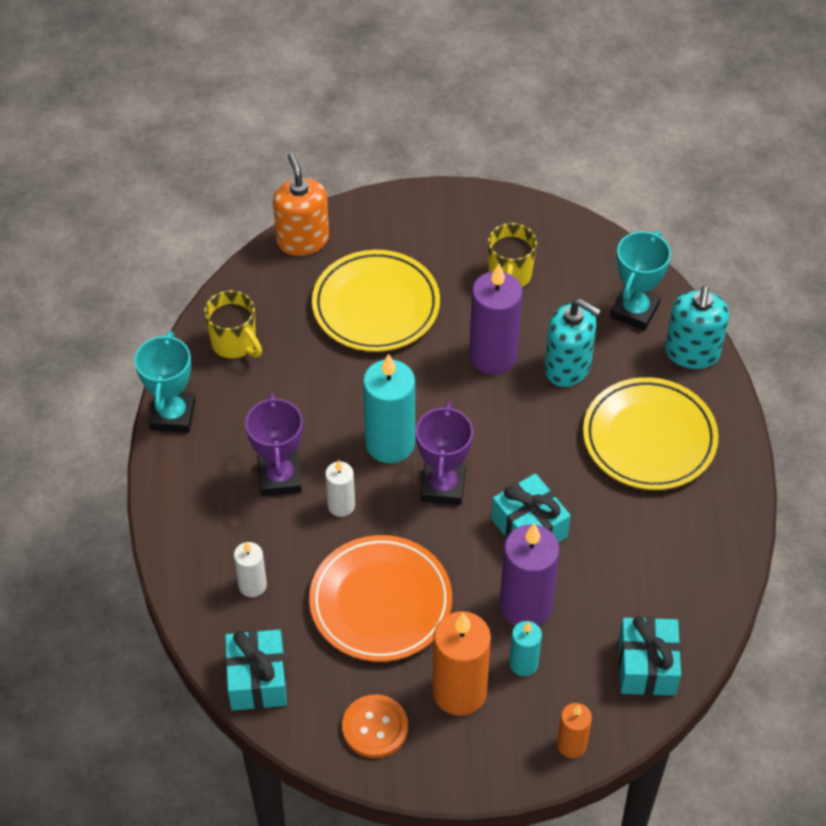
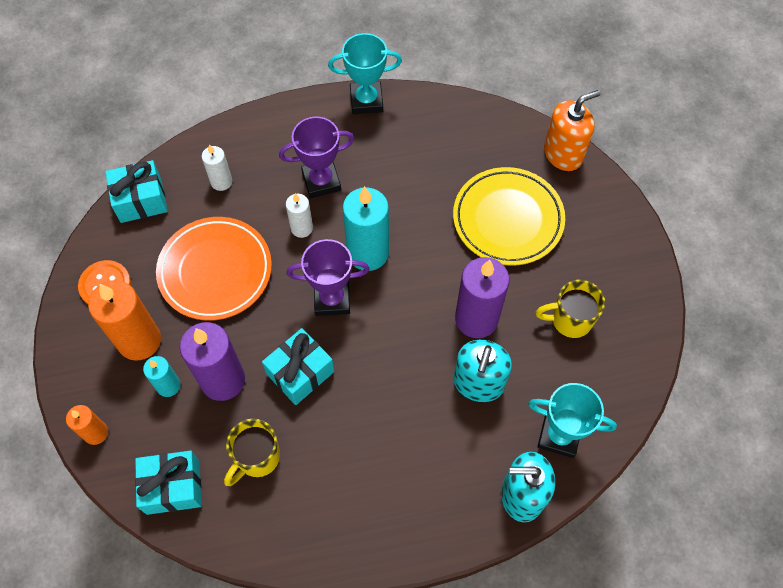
camera: 80 degrees right, 10 degrees up
(235, 343) = (443, 127): yellow mug -> yellow mug (257, 458)
(649, 438) = (413, 464): yellow plate -> none

